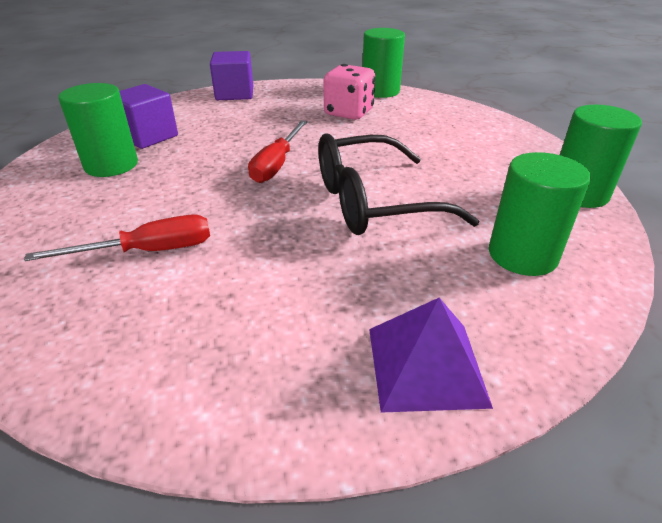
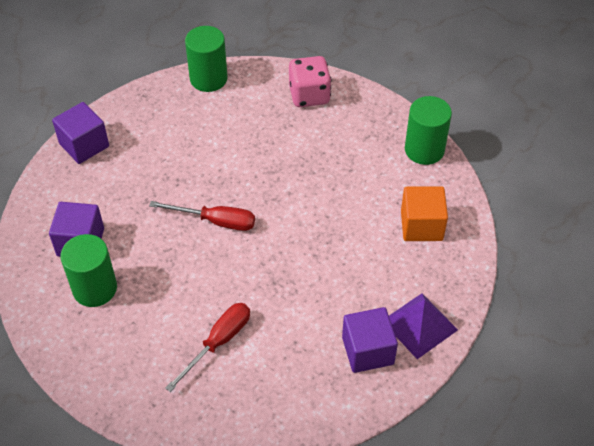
camera: 35 degrees left, 15 degrees up
(277, 164) = (215, 221): red screwdriver -> red screwdriver turned 60 degrees counterclockwise
(312, 355) = (367, 350): none -> purple cube
(348, 113) = (210, 127): pink dice -> pink dice (309, 95)
(372, 202) = (311, 226): black glasses -> none
(522, 255) = (421, 225): green cylinder -> orange cube

